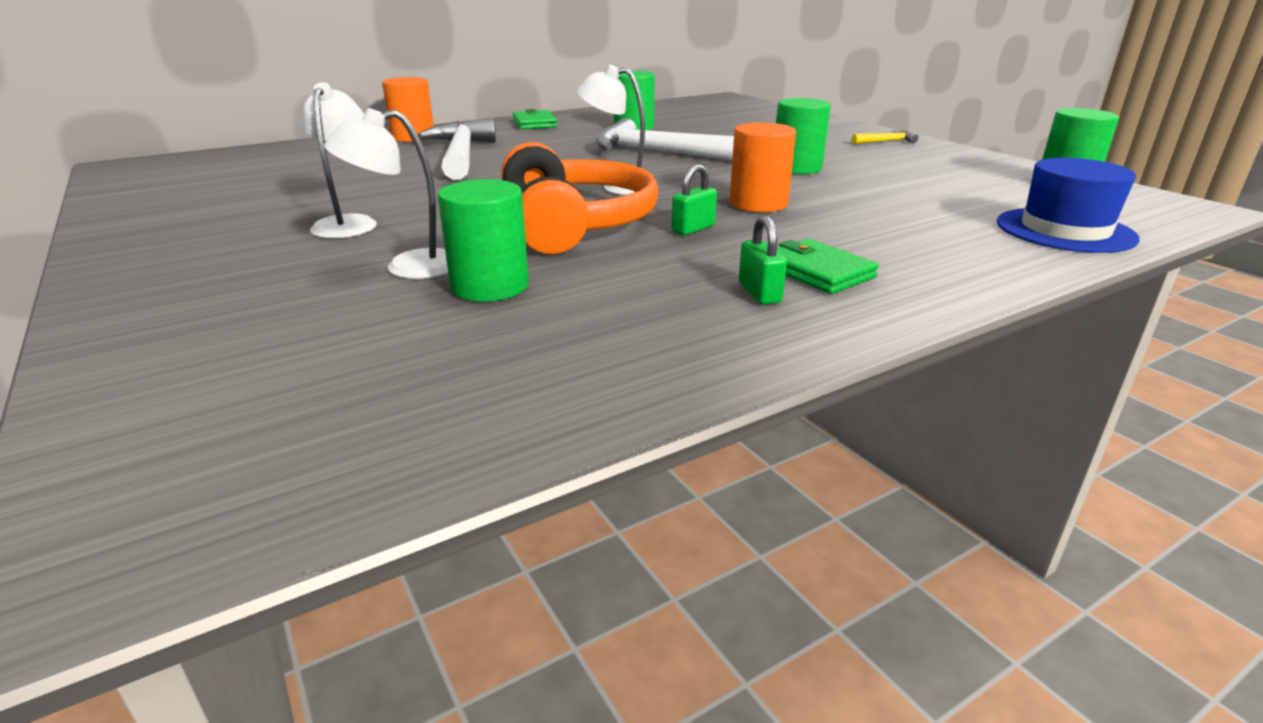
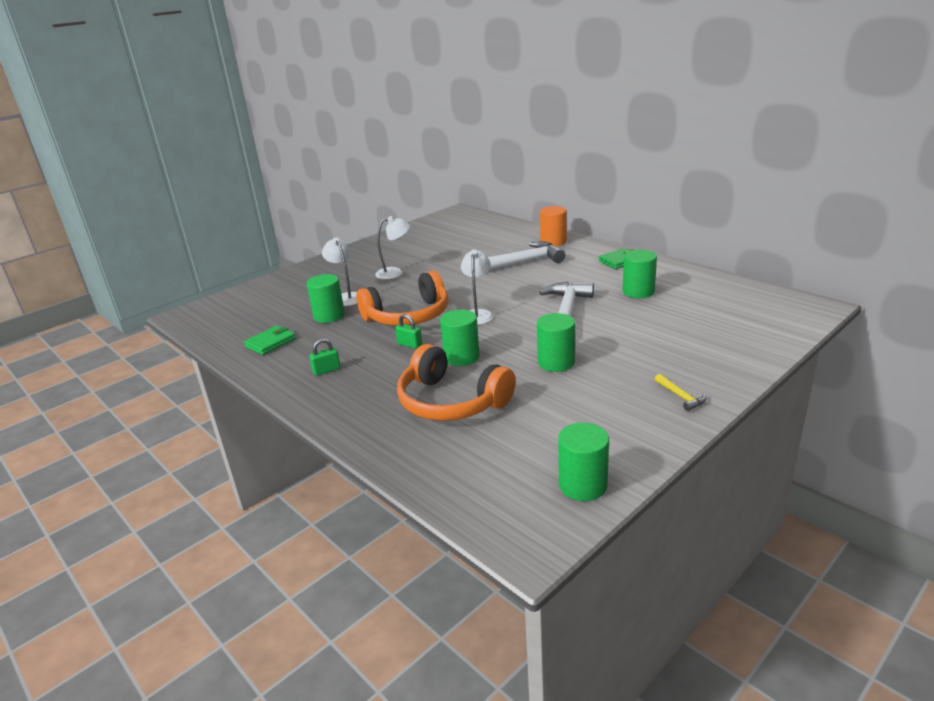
camera: 80 degrees right, 0 degrees up
(758, 203) = (461, 357): orange cylinder -> green cylinder
(817, 272) = (354, 382): green wallet -> green wallet (270, 343)
(891, 217) = (451, 401): none -> orange headphones
(1064, 230) = (444, 467): blue hat -> none

